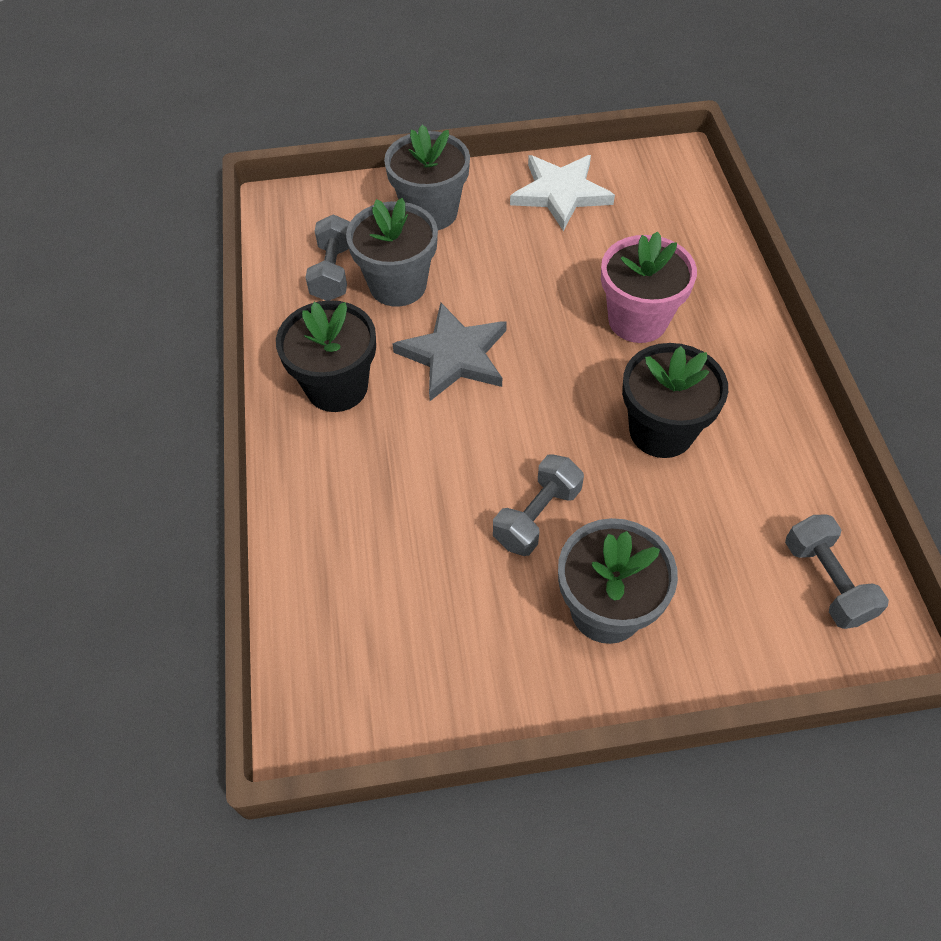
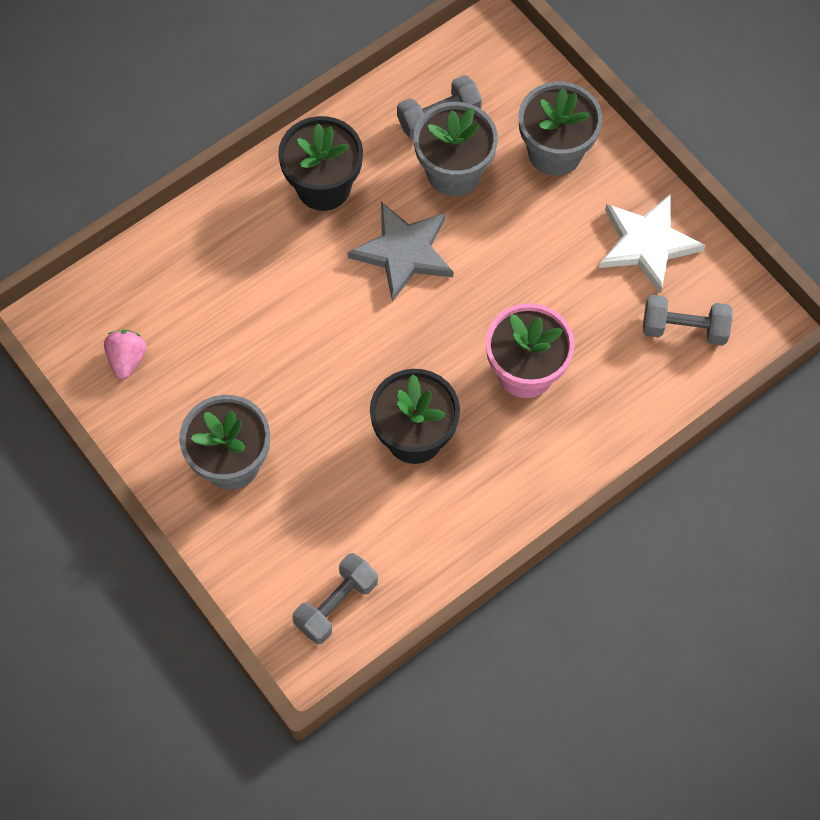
camera: 60 degrees right, 10 degrees up
(414, 661) = (127, 359): none -> pink strawberry
(537, 516) = (284, 382): grey dumbbell -> grey dumbbell (684, 328)

